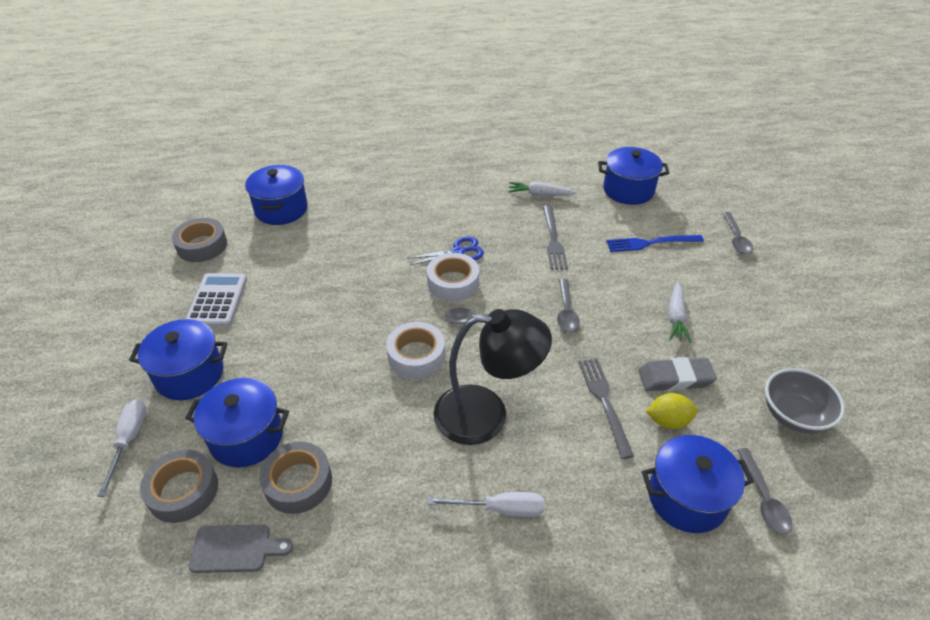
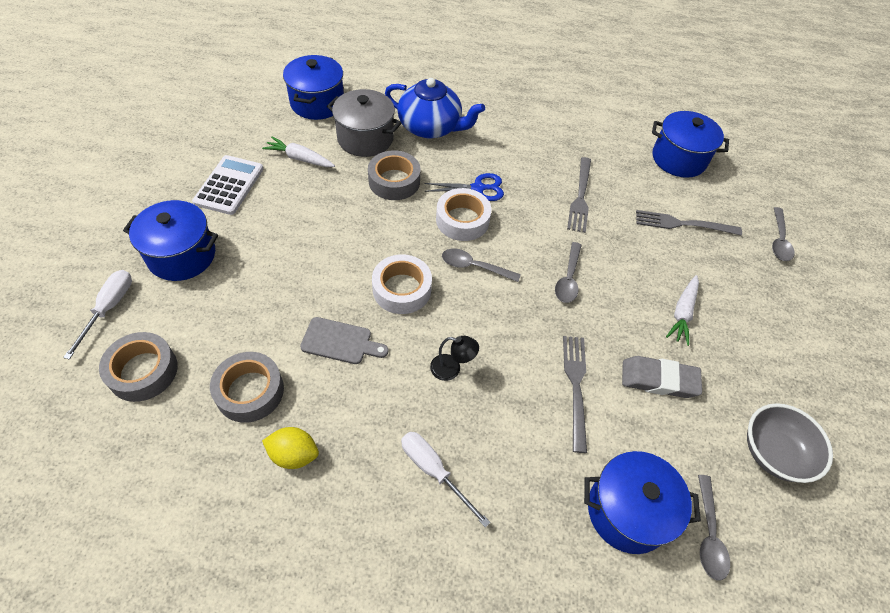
camera: 10 degrees right, 10 degrees up
(202, 245) = (231, 125): grey tape -> grey tape (394, 181)
(235, 548) = (173, 441): grey cutting board -> grey cutting board (340, 342)
(246, 437) = (216, 332): blue pot -> none
(338, 231) = (365, 138): none -> grey pot
(396, 209) = (430, 127): none -> blue teapot
(486, 414) = (452, 369): black lamp -> black lamp, size x0.40
(500, 509) = (434, 471): white screwdriver -> white screwdriver turned 150 degrees counterclockwise
(539, 194) = (582, 143): white carrot -> white carrot (299, 158)
(650, 243) = (682, 224): blue fork -> grey fork
(668, 421) = (635, 424): yellow lemon -> yellow lemon (294, 454)

